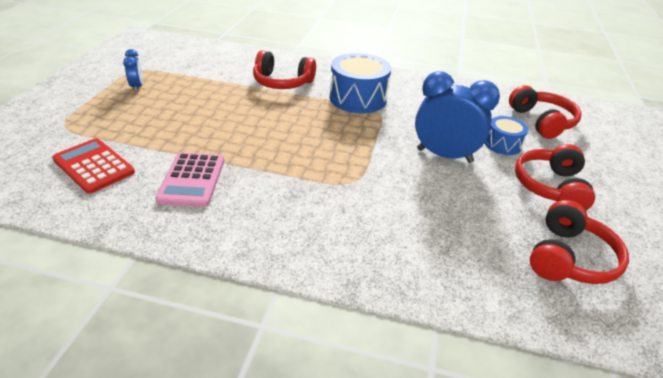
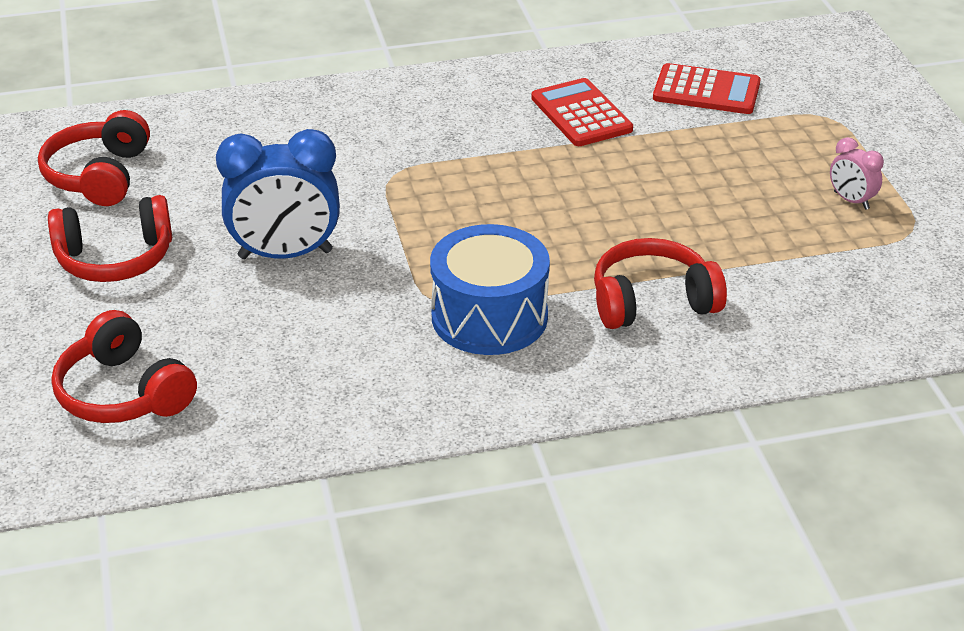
camera: 155 degrees right, 0 degrees up
(137, 87) = (851, 200): blue clock -> pink clock
(192, 180) = (581, 114): pink calculator -> red calculator
(502, 144) = (195, 309): blue drum -> none
(550, 187) = (115, 258): red headphones -> red headphones turned 90 degrees clockwise

